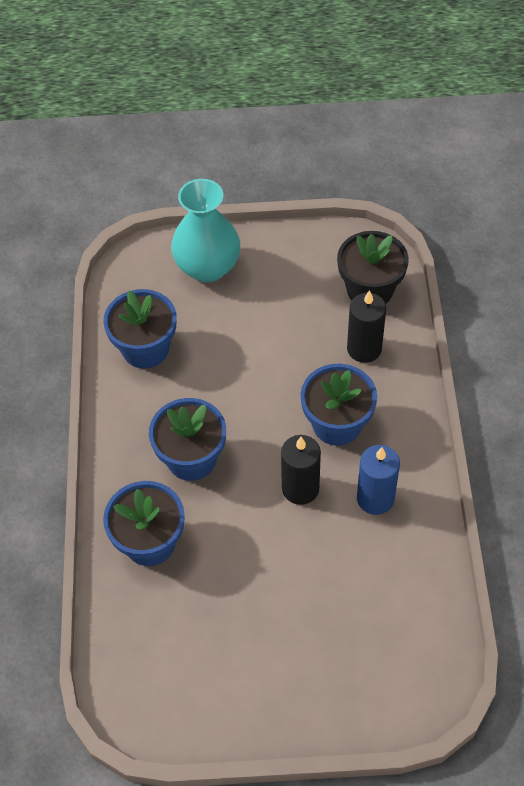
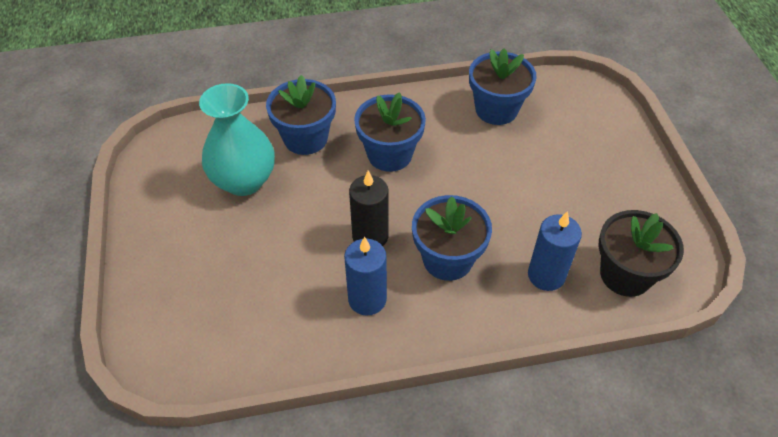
camera: 80 degrees right, 5 degrees down
(207, 267) = (602, 139): turquoise vase -> turquoise vase (244, 181)
(364, 349) = (546, 275): black candle -> blue candle

